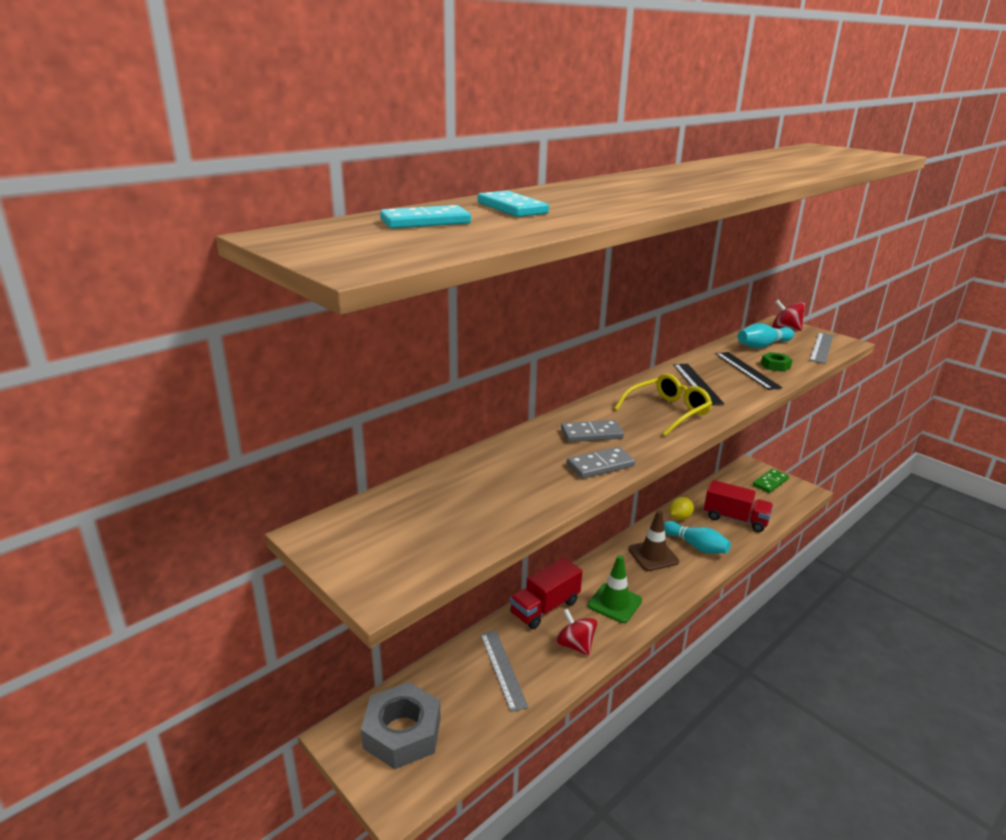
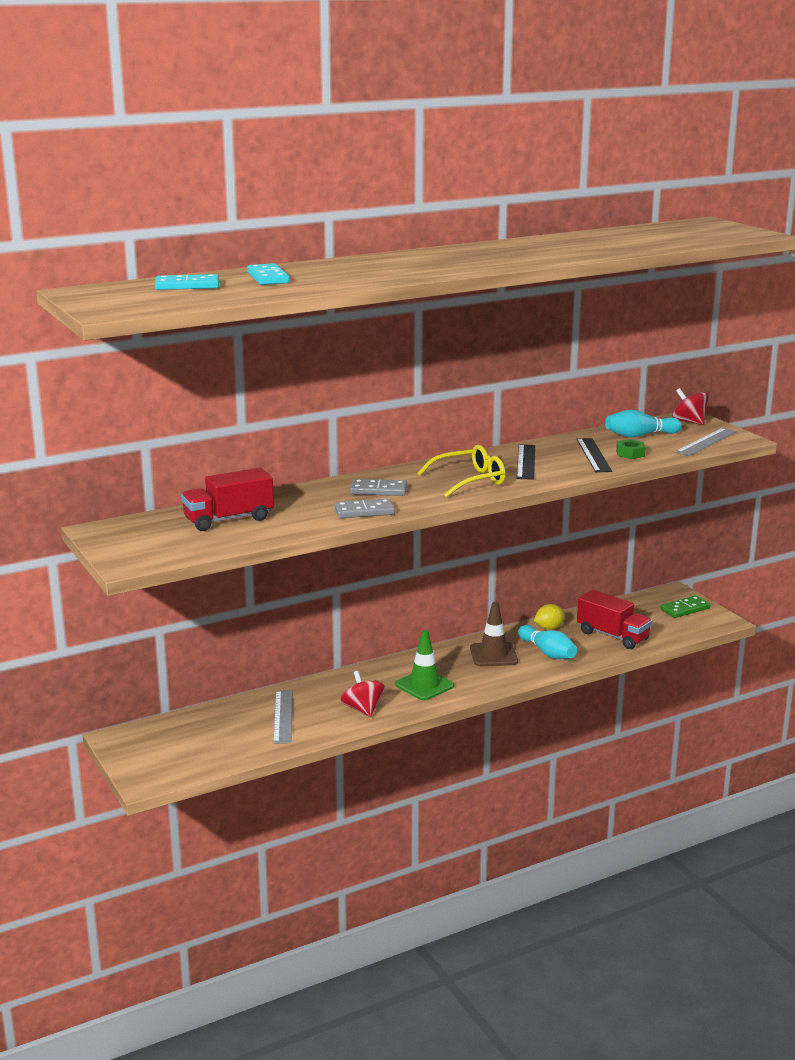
camera: 15 degrees right, 5 degrees down
(402, 733) = (170, 743): grey nut -> none
(545, 608) = (351, 680): red truck -> red truck (228, 519)

